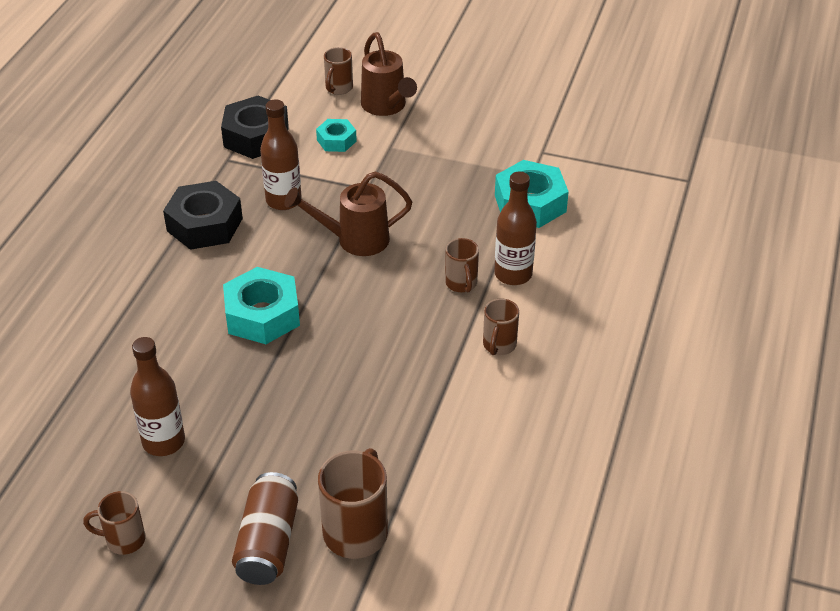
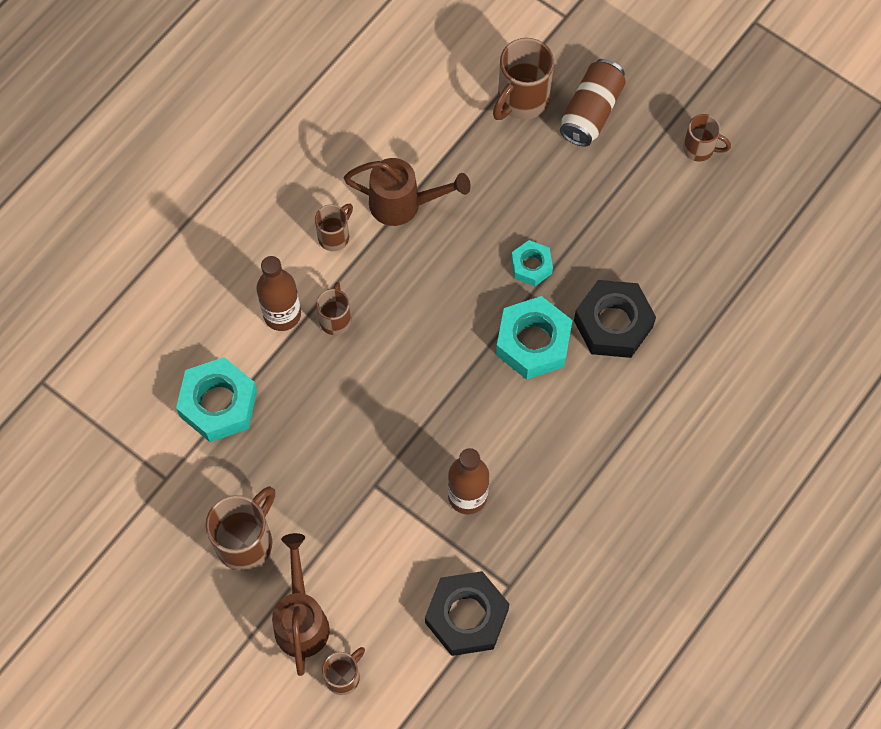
camera: 160 degrees left, 25 degrees up
(163, 442) = (652, 229): brown bottle -> none
(205, 224) = (558, 487): black nut -> black nut (613, 324)
(336, 140) = (379, 577): turquoise nut -> turquoise nut (531, 266)
(354, 240) = (415, 412): brown watering can -> brown watering can (404, 204)
(454, 134) = (246, 541): none -> brown mug

